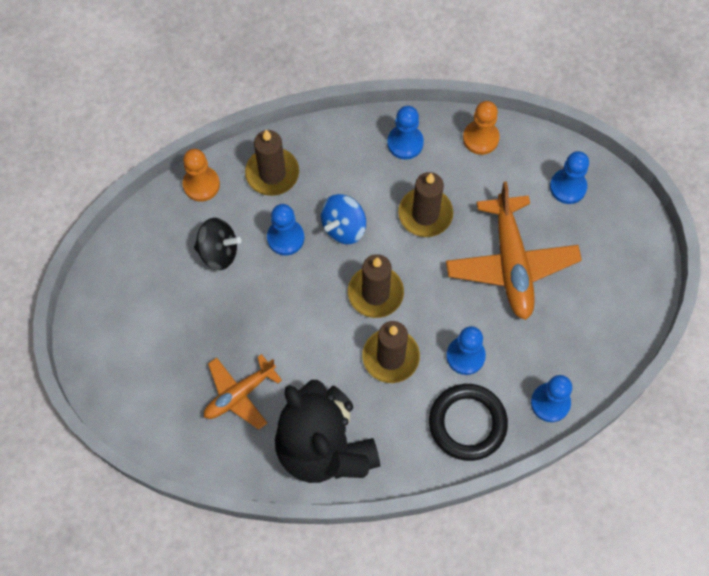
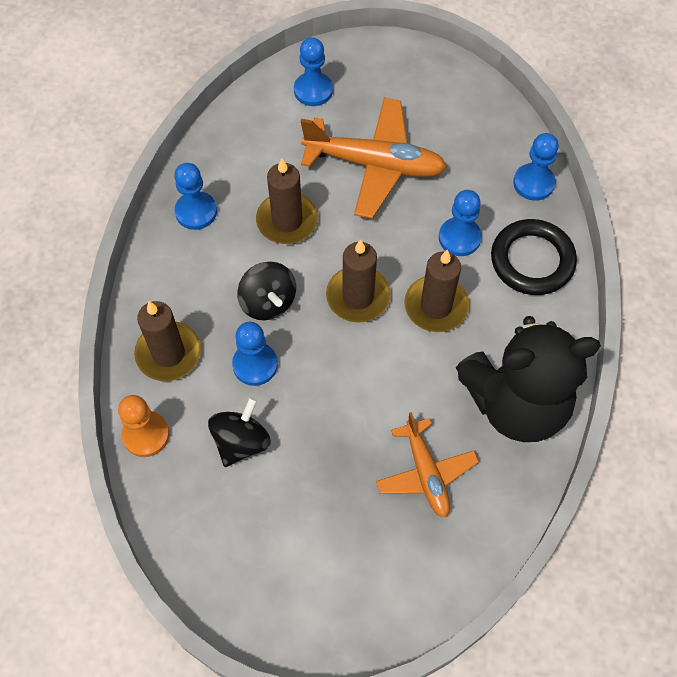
camera: 70 degrees left, 5 degrees down
(343, 227) = (268, 302): blue spinning top -> black spinning top
(480, 138) = (224, 143): orange pawn -> none

